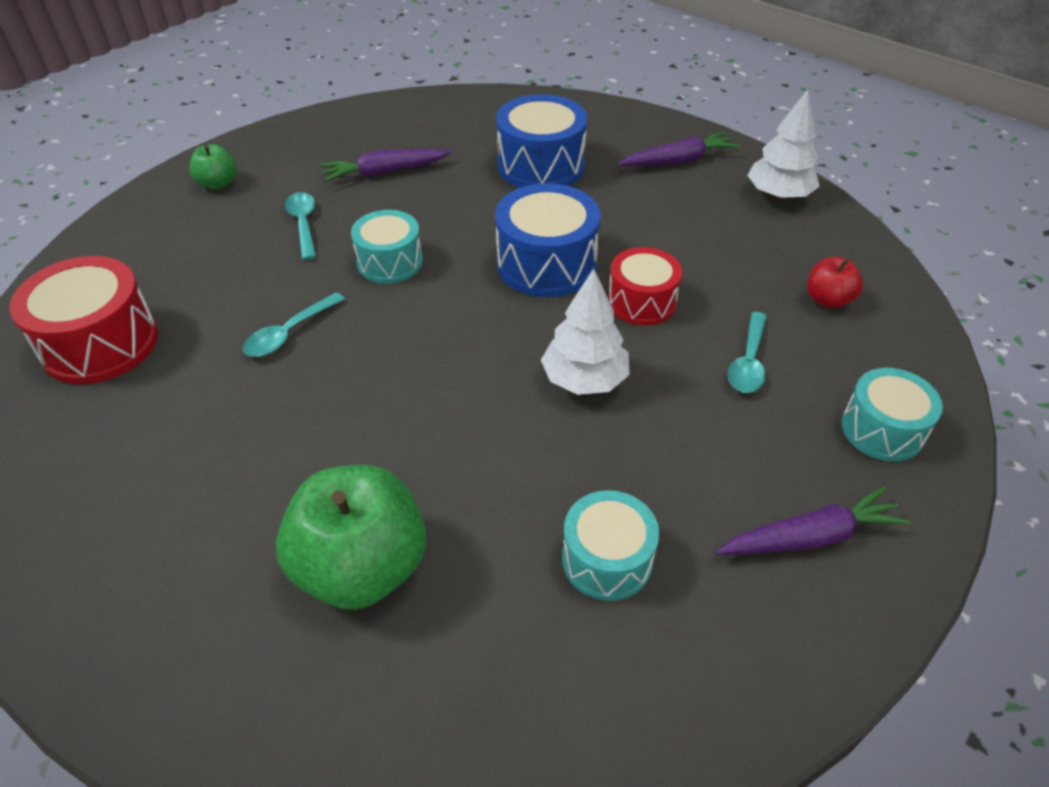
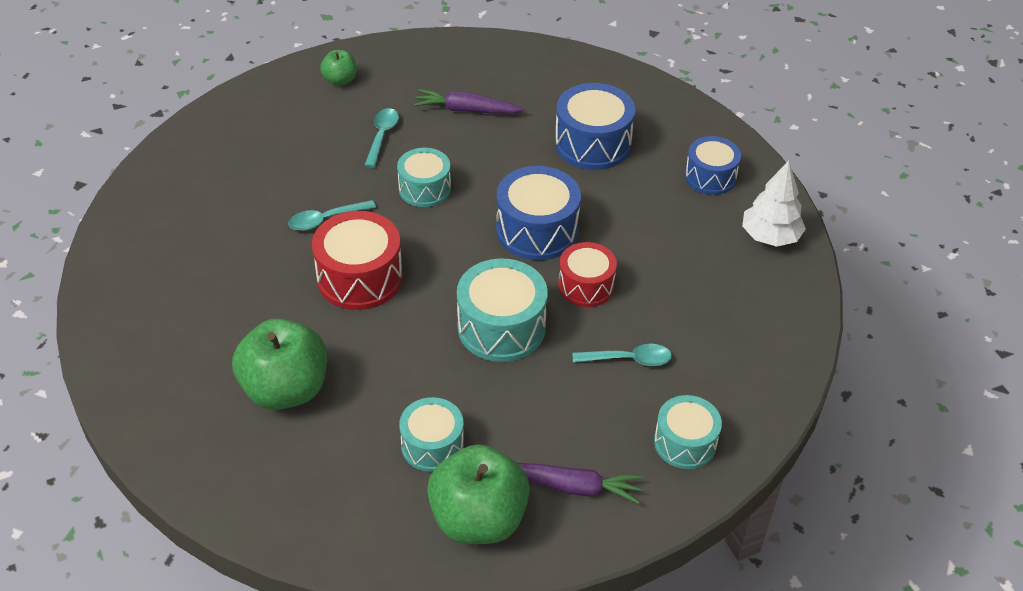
camera: 25 degrees right, 0 degrees up
(100, 343) = (205, 184): red drum -> red drum (360, 278)
(584, 380) = (501, 327): white tree -> turquoise drum
(678, 161) = (710, 177): purple carrot -> blue drum
(736, 634) = (478, 519): none -> green apple
(748, 362) = (628, 359): turquoise spoon -> turquoise spoon turned 135 degrees counterclockwise
(827, 300) = (731, 337): red apple -> none

